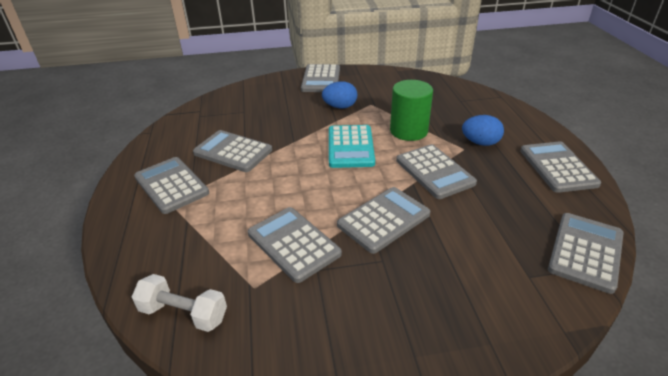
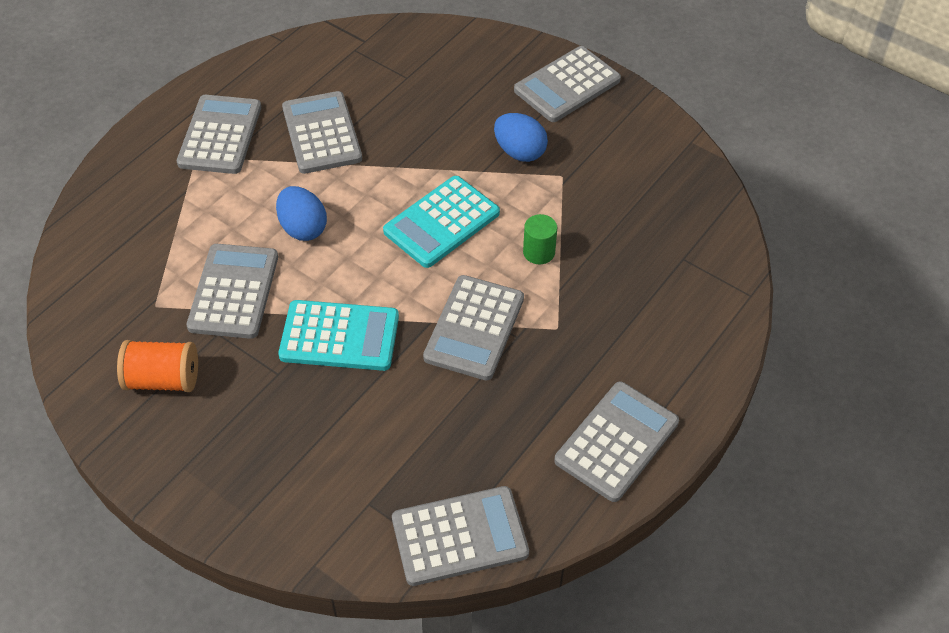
camera: 45 degrees right, 15 degrees up
(183, 313) = (86, 283): white dumbbell -> none
(322, 320) = (163, 379): none -> orange spool
(383, 219) = (339, 336): grey calculator -> turquoise calculator
(408, 131) = (539, 252): green cylinder -> green cylinder, size x0.52
(480, 143) = (590, 337): blue egg -> blue egg (303, 228)

